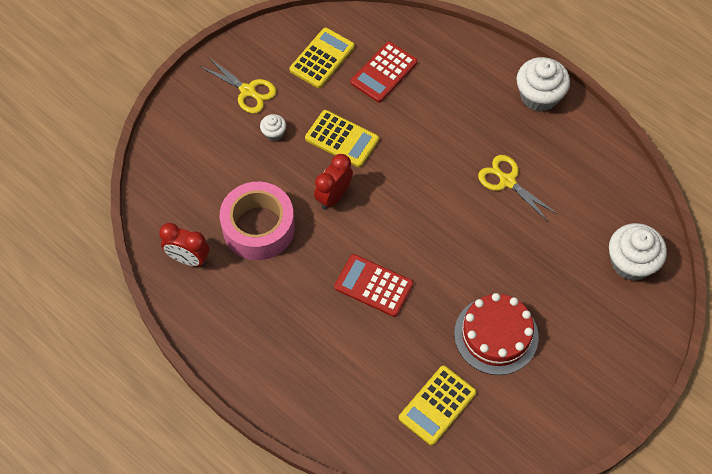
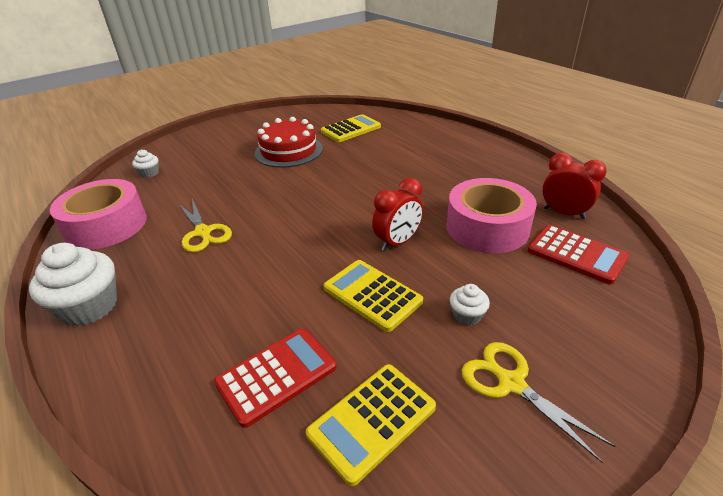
camera: 165 degrees left, 25 degrees down
(373, 286) = (376, 181): red calculator -> red calculator (576, 254)
(603, 175) = (106, 225): none -> pink tape
(631, 262) = (149, 173): white cupcake -> white cupcake, size x0.49

